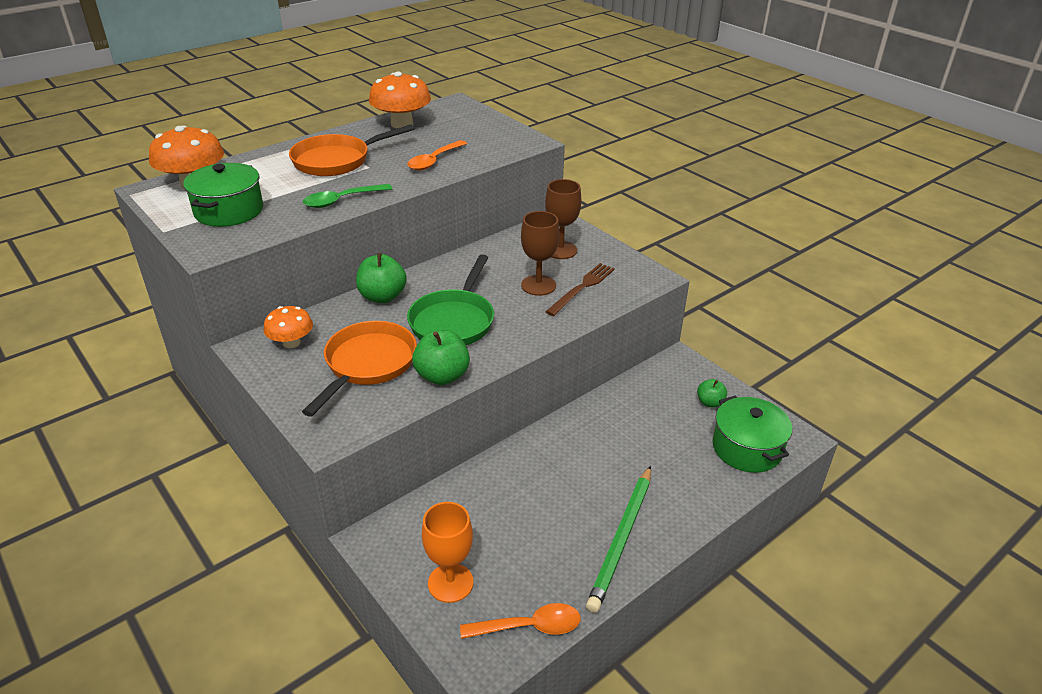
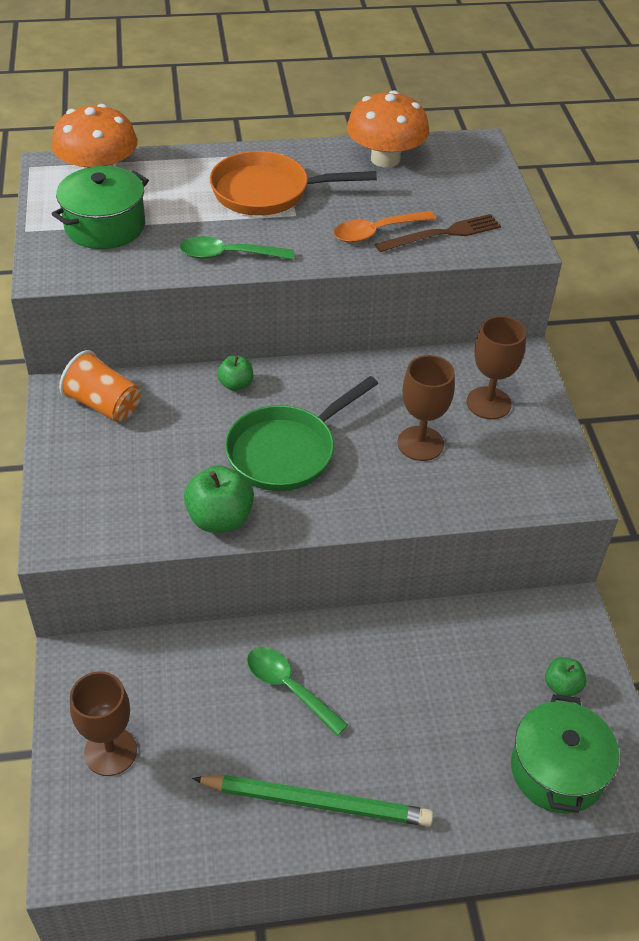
camera: 30 degrees right, 10 degrees up
(291, 342) = (104, 405): orange mushroom -> orange cup
(367, 364) = (157, 467): orange pan -> none
(382, 297) = (236, 384): green apple -> green apple, size x0.59
(450, 583) = (110, 751): orange goblet -> brown goblet
(529, 626) = (149, 844): orange spoon -> none
(544, 481) = (288, 687): none -> green spoon
(582, 288) = (470, 469): brown fork -> brown fork (442, 234)
(622, 539) = (317, 802): green pencil -> green pencil turned 135 degrees counterclockwise

